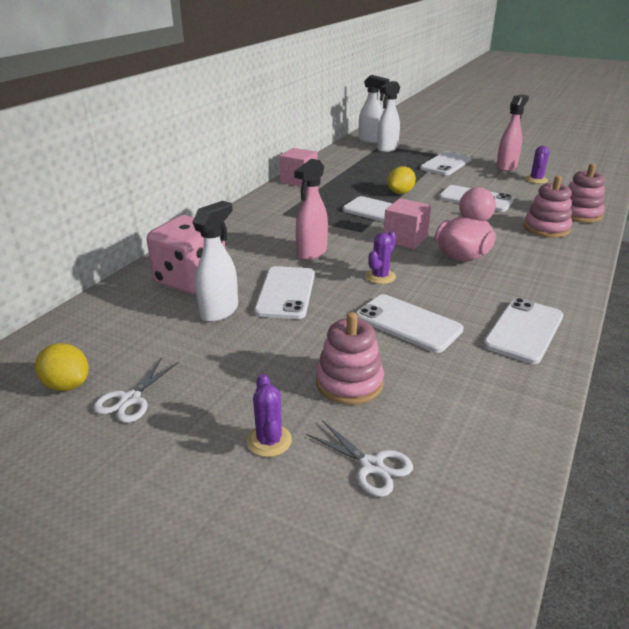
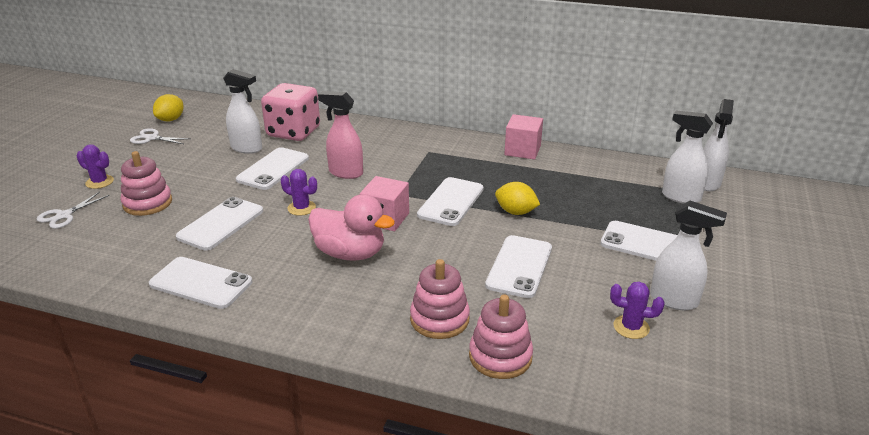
camera: 80 degrees right, 0 degrees up
(269, 441) = (99, 182): purple cactus -> purple cactus turned 45 degrees clockwise
(286, 293) = (273, 169): white phone -> white phone turned 60 degrees counterclockwise
(506, 167) = (674, 300): pink spray bottle -> white spray bottle

